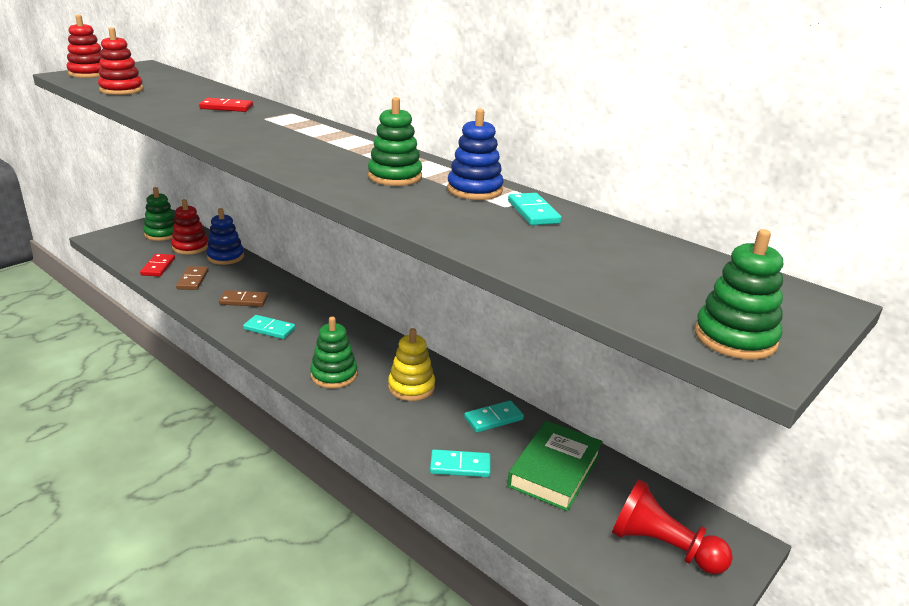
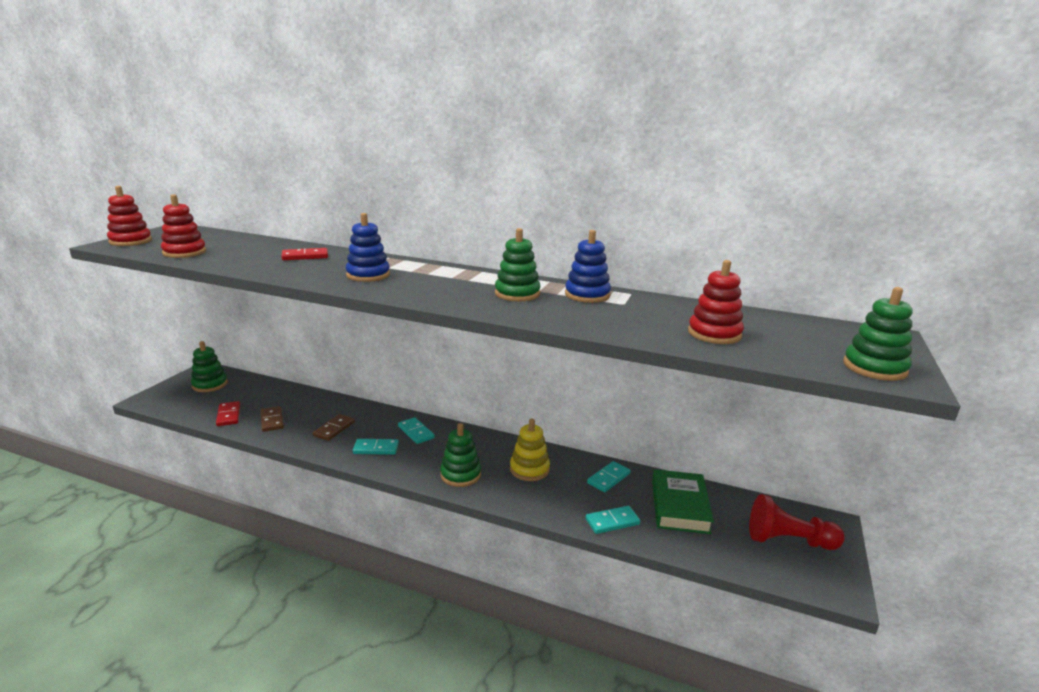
camera: 20 degrees left, 5 degrees down
(190, 247) = (247, 392): red stacking toy -> red stacking toy (714, 334)
(225, 257) = (288, 394): blue stacking toy -> blue stacking toy (368, 275)
(244, 300) = (334, 429): brown domino -> brown domino turned 45 degrees counterclockwise
(533, 212) = (647, 305): turquoise domino -> turquoise domino (416, 432)

